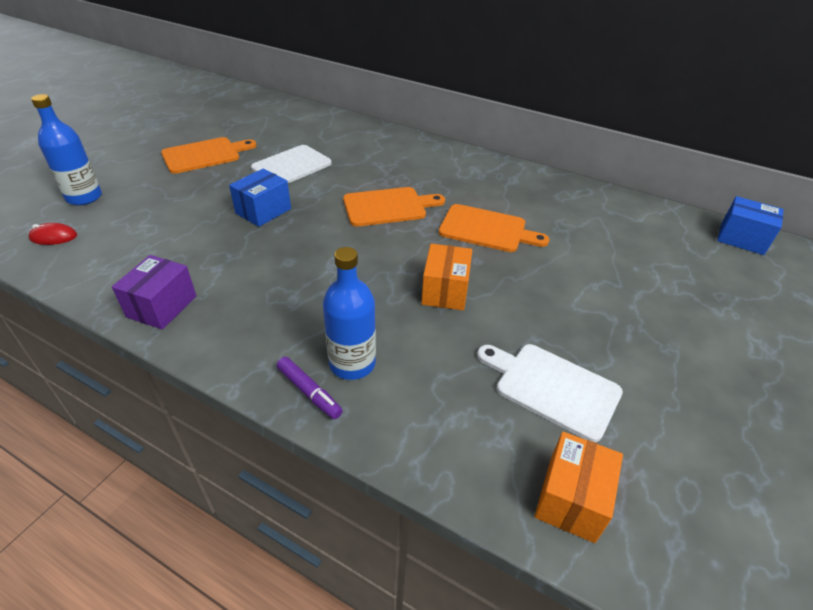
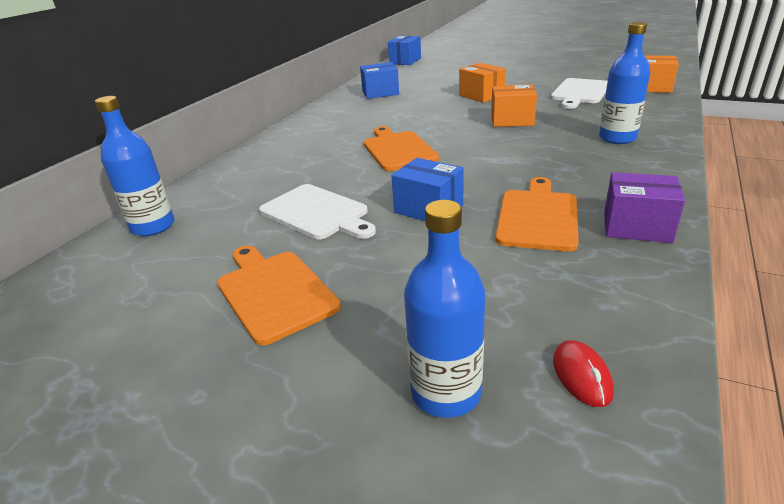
camera: 90 degrees left, 10 degrees down
(307, 117) = (153, 226): none -> blue bottle
(309, 392) = (659, 146): purple marker -> none
(486, 229) = (422, 114): orange cutting board -> orange cutting board (538, 217)
(551, 284) = (481, 95): none -> orange box
(575, 208) = (380, 93): none -> blue box

